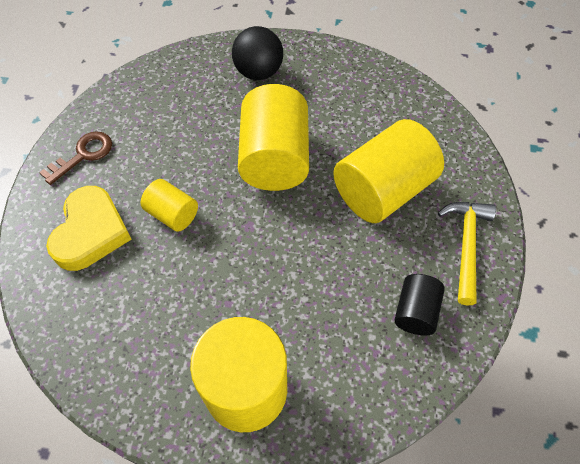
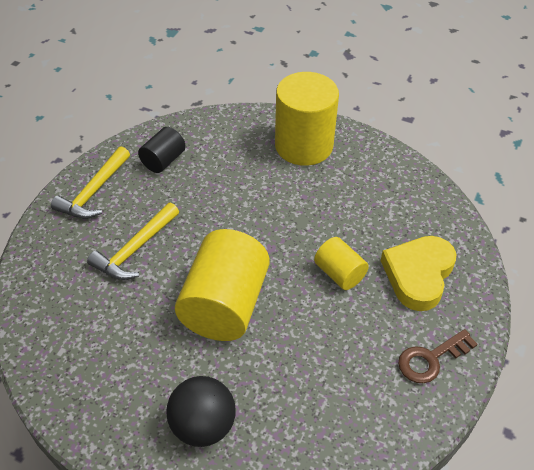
camera: 165 degrees left, 10 degrees down
(382, 190) = (135, 250): yellow cylinder -> yellow hammer

